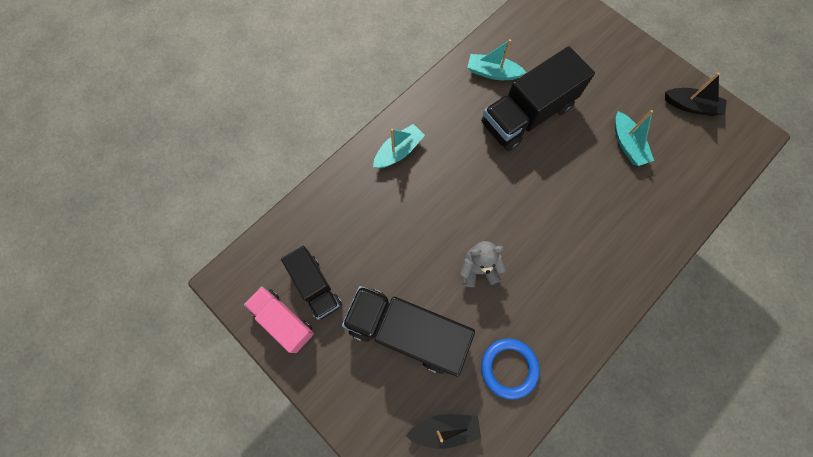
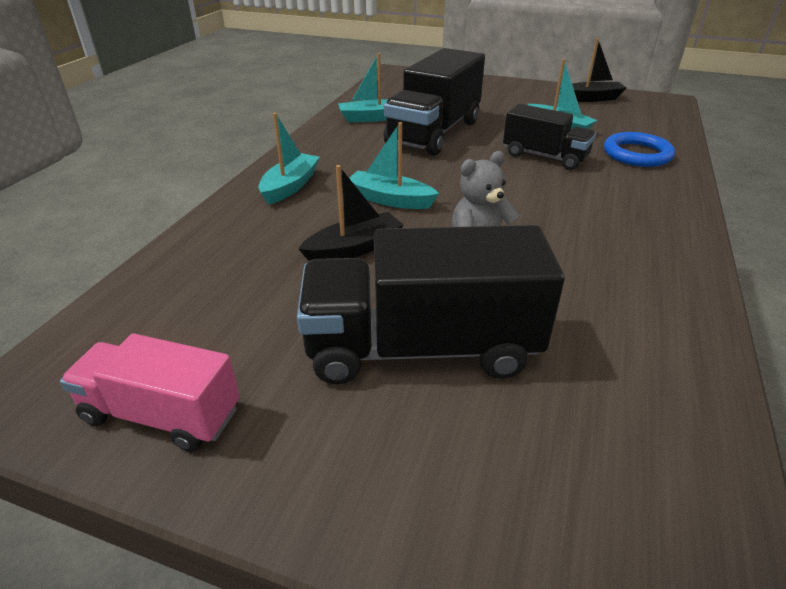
camera: 25 degrees left, 35 degrees down
(315, 286) = (216, 345): black truck -> black truck (544, 157)
(444, 429) = (598, 458): black boat -> black boat (354, 249)
(453, 194) = (390, 200): none -> turquoise boat
(509, 368) = (622, 333): blue ring -> blue ring (637, 154)

